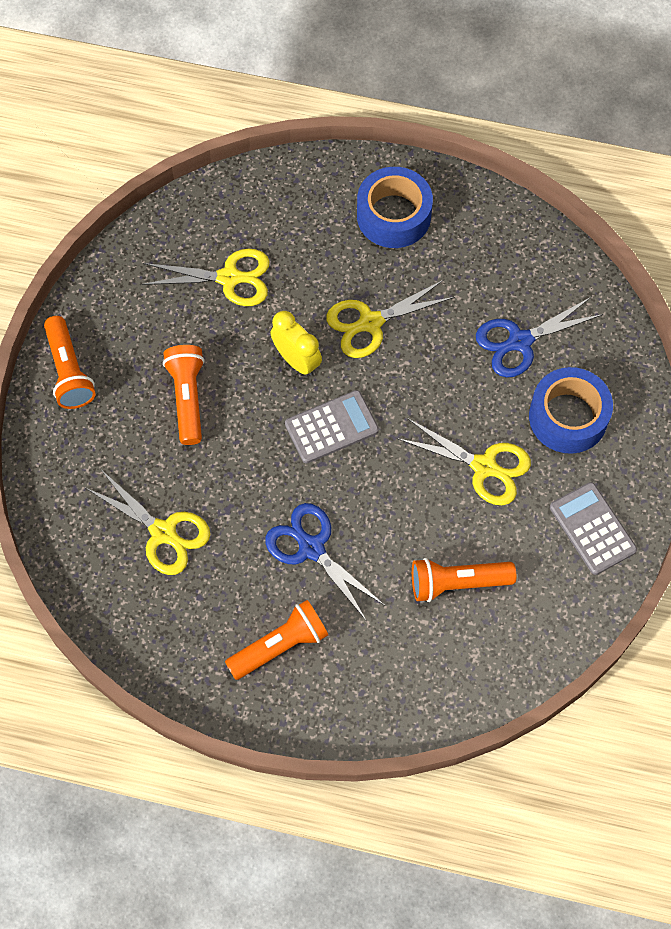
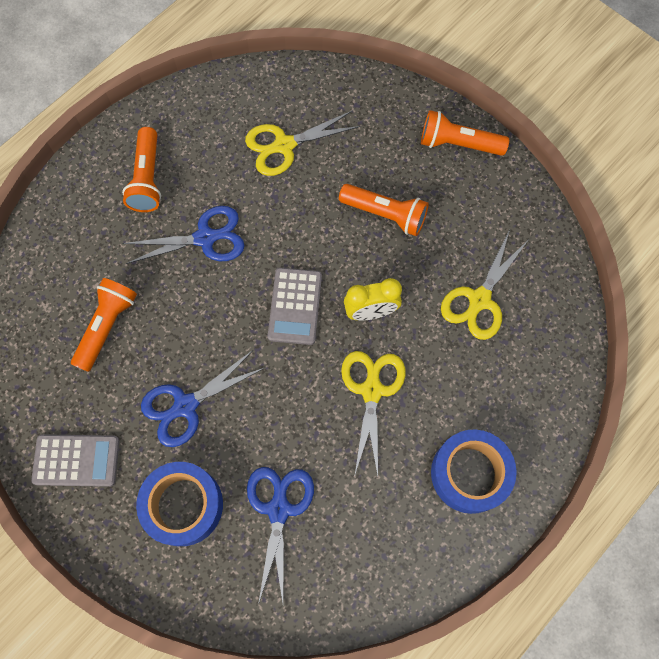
camera: 120 degrees right, 5 degrees up
(484, 467) = (185, 405): yellow scissors -> blue scissors

